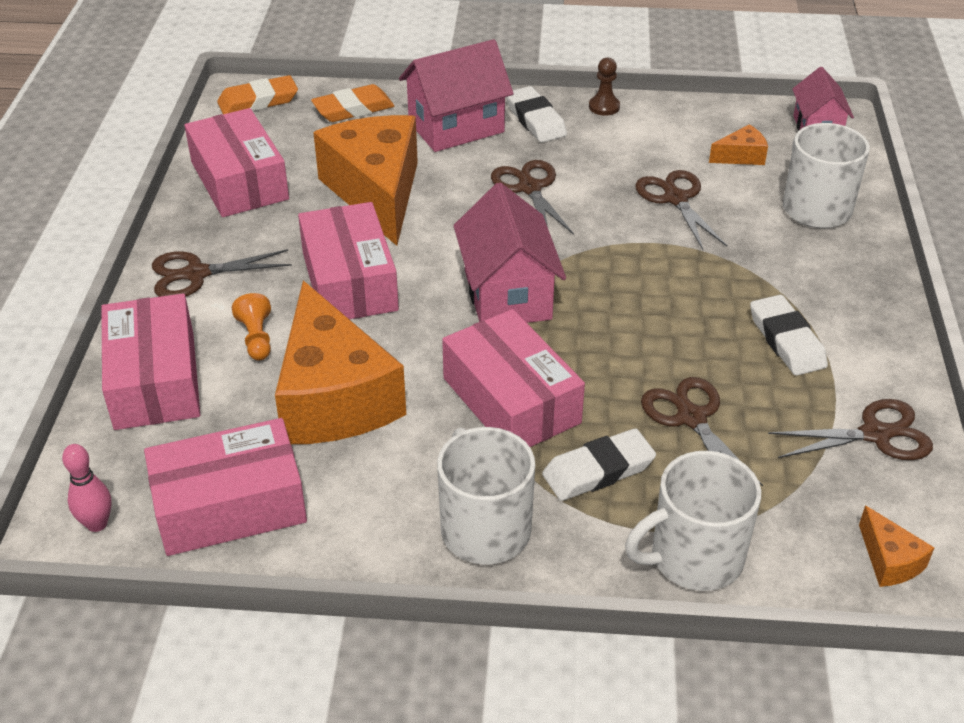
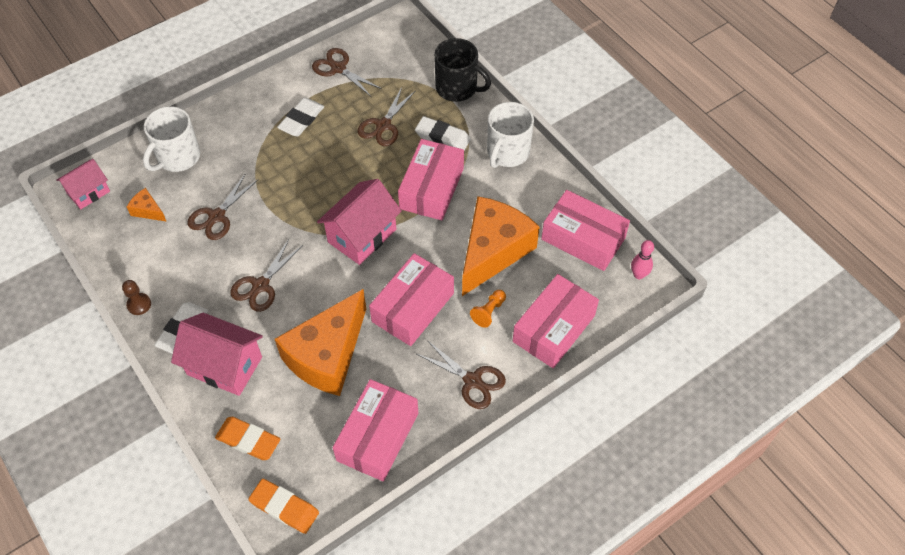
camera: 130 degrees left, 15 degrees up
(694, 557) = (457, 88): white mug -> black mug
(889, 560) = (405, 39): orange cheese -> none

